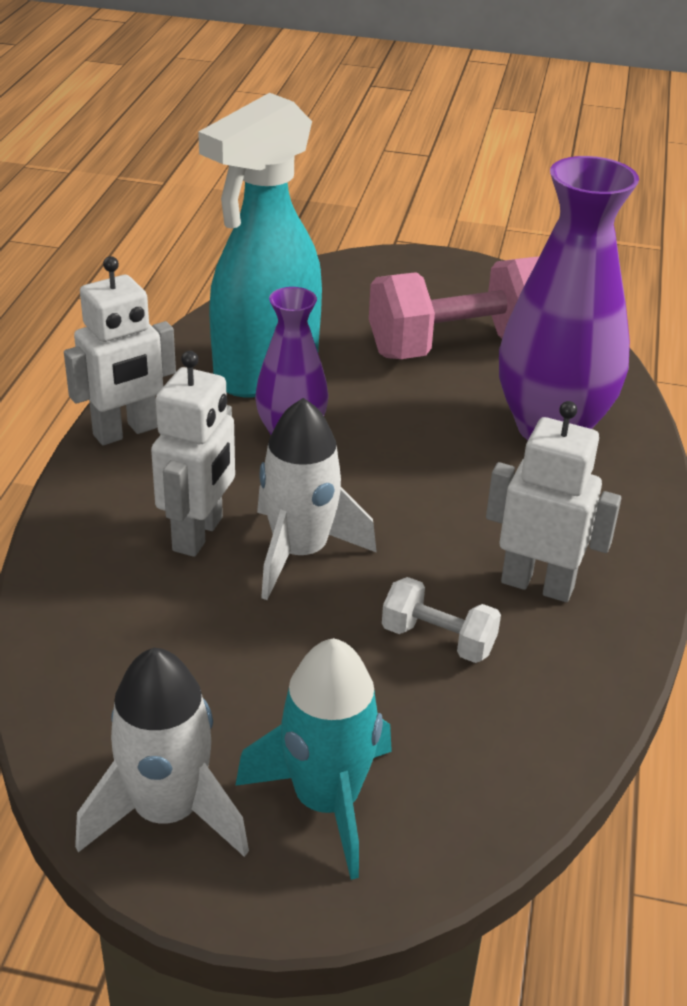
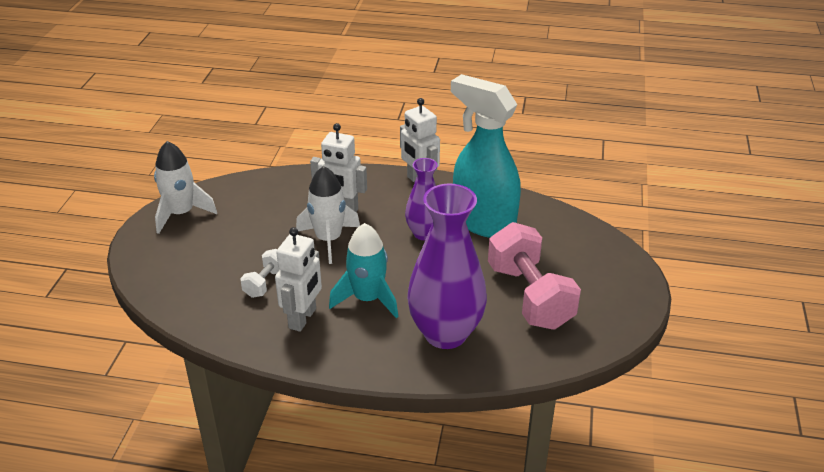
camera: 90 degrees right, 0 degrees up
(326, 801) = (177, 251): turquoise rocket -> turquoise rocket (367, 299)

